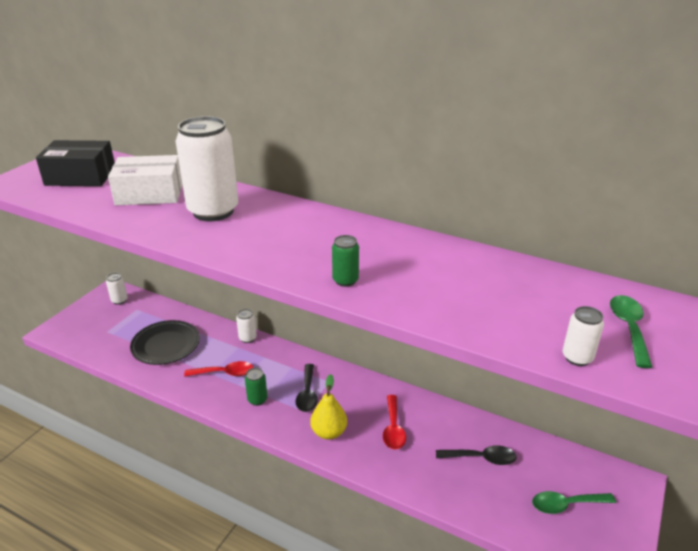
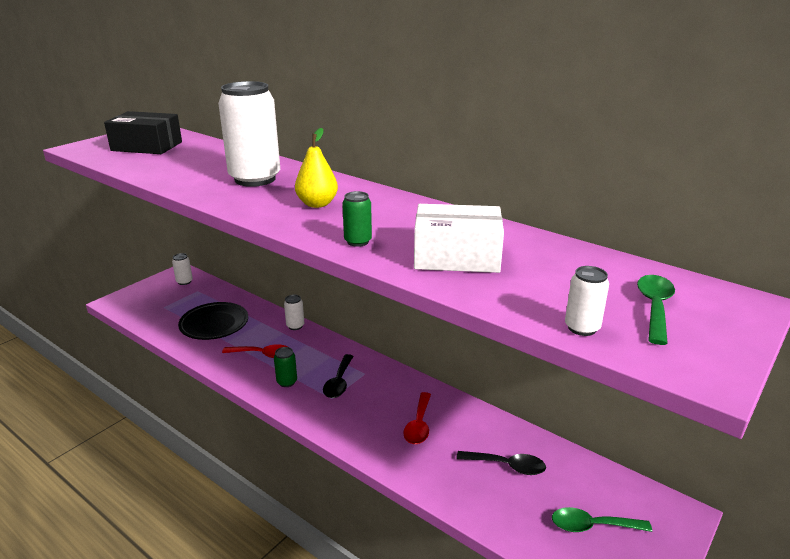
camera: 10 degrees right, 5 degrees down
(149, 194) = (202, 162): white box -> white box (456, 256)
(329, 432) = (350, 420): yellow pear -> yellow pear (317, 204)

